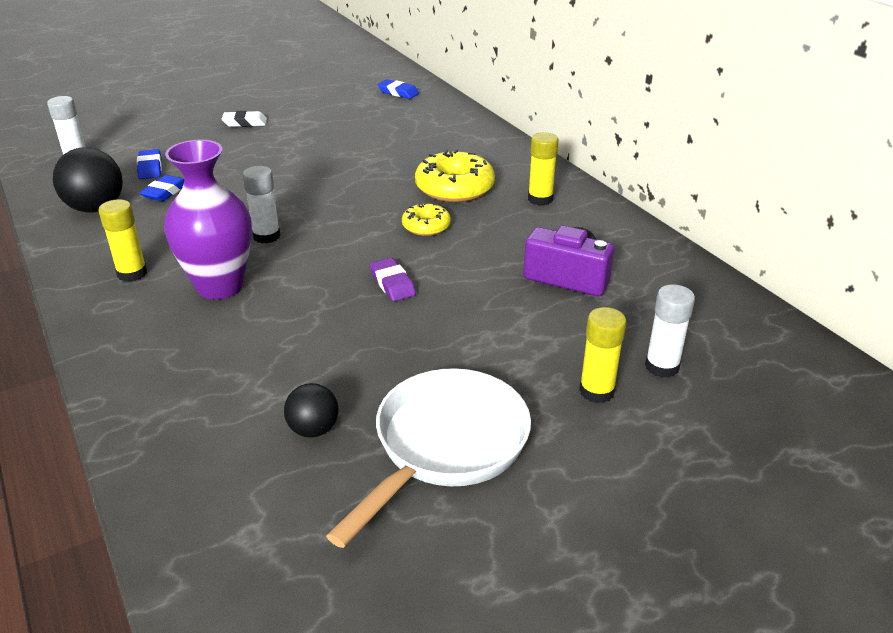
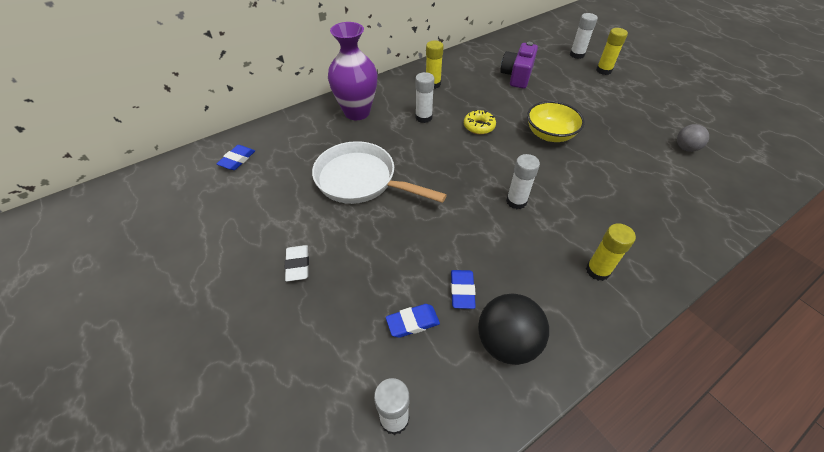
camera: 95 degrees left, 15 degrees up
(165, 192) = (462, 291): blue eraser -> blue eraser turned 75 degrees clockwise
(220, 286) = (589, 212): purple vase -> purple vase (357, 112)
(313, 429) = (685, 148): black ball -> grey ball
(392, 284) = (550, 134): purple eraser -> yellow bowl
(445, 446) = (666, 108): white pan -> white pan (361, 180)
(454, 188) = (423, 117): yellow donut -> white glue stick

